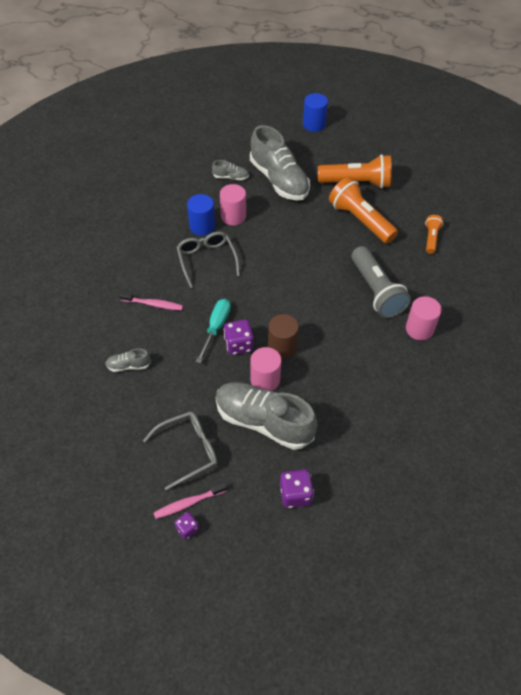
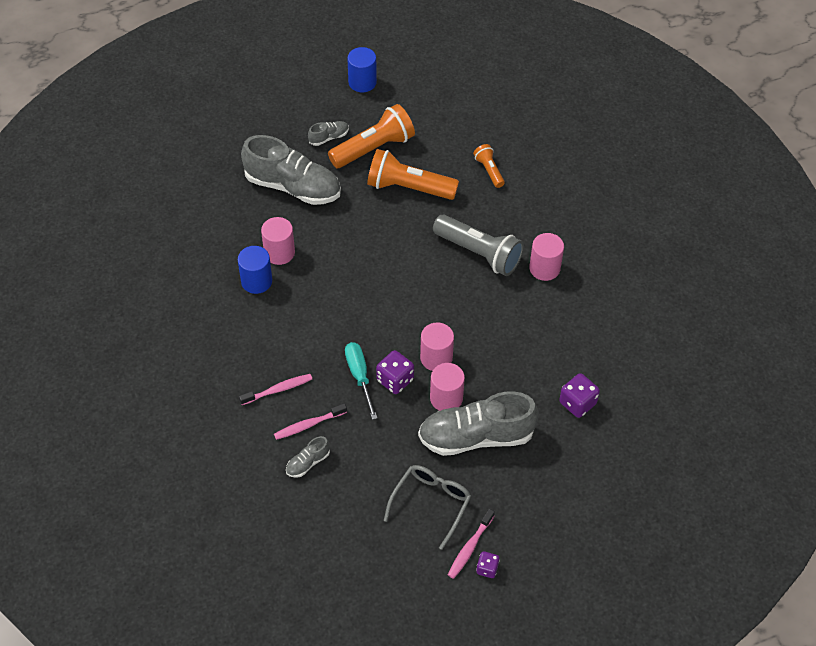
camera: 35 degrees left, 0 degrees up
(152, 340) = (308, 425): none -> pink toothbrush
(207, 260) = (292, 314): grey glasses -> none
(231, 177) = (240, 210): grey shoe -> grey shoe (329, 137)
(282, 346) = (436, 358): brown cylinder -> pink cylinder
(295, 494) = (553, 482): purple dice -> purple dice (577, 403)
(314, 124) = (277, 103): blue cylinder -> blue cylinder (362, 82)

